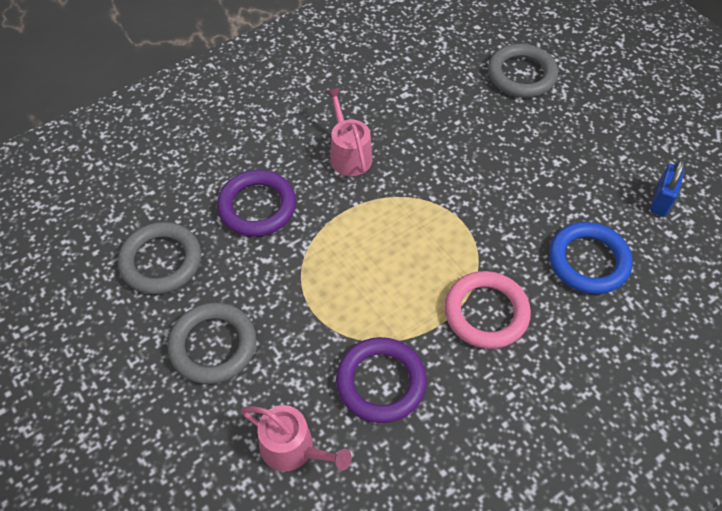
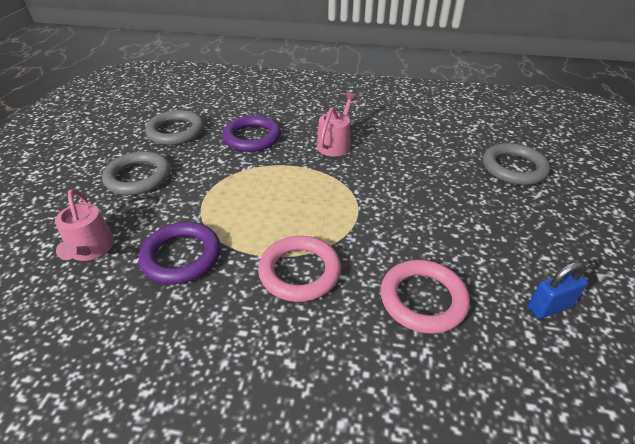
camera: 45 degrees right, 15 degrees down
(588, 261) = (423, 299): blue ring -> pink ring

